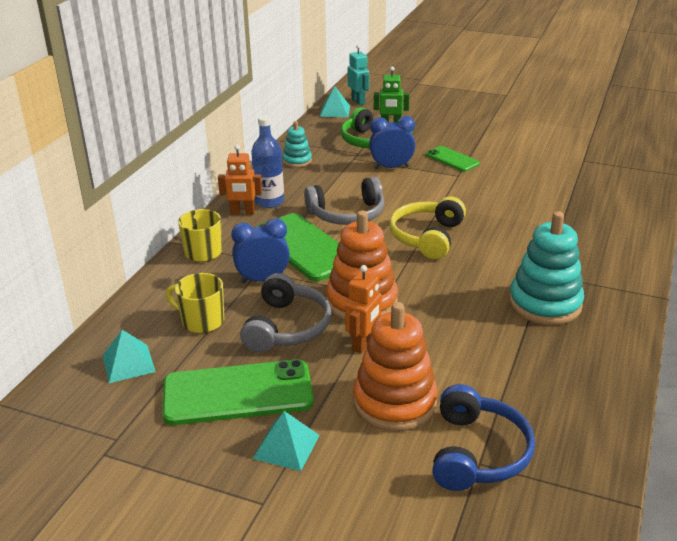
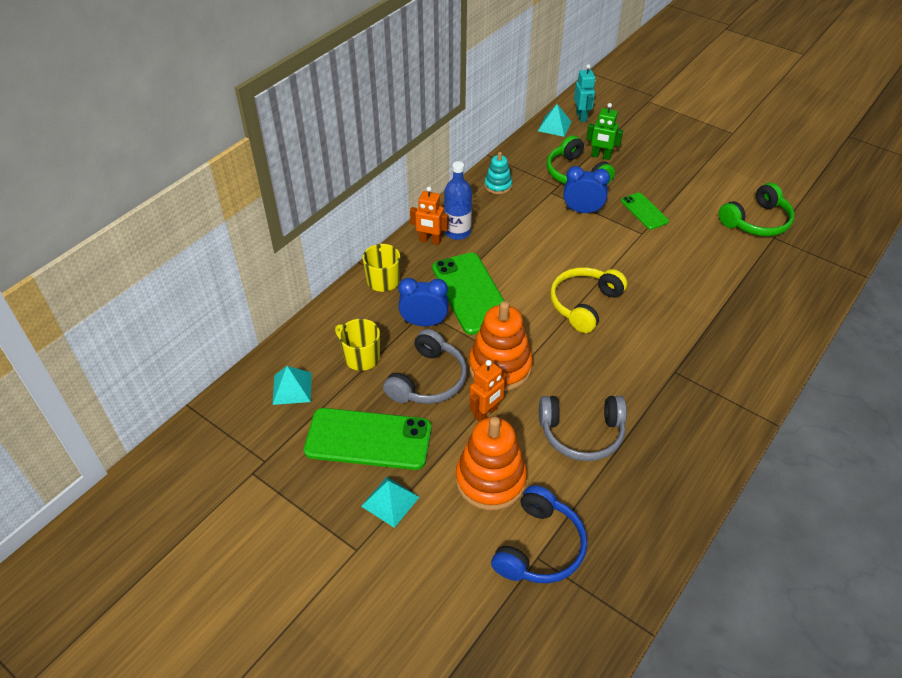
camera: 15 degrees right, 15 degrees up
(347, 214) = (521, 262): grey headphones -> grey headphones (581, 433)
(545, 304) = (661, 405): turquoise stacking toy -> none
(561, 151) = (756, 221): none -> green headphones

